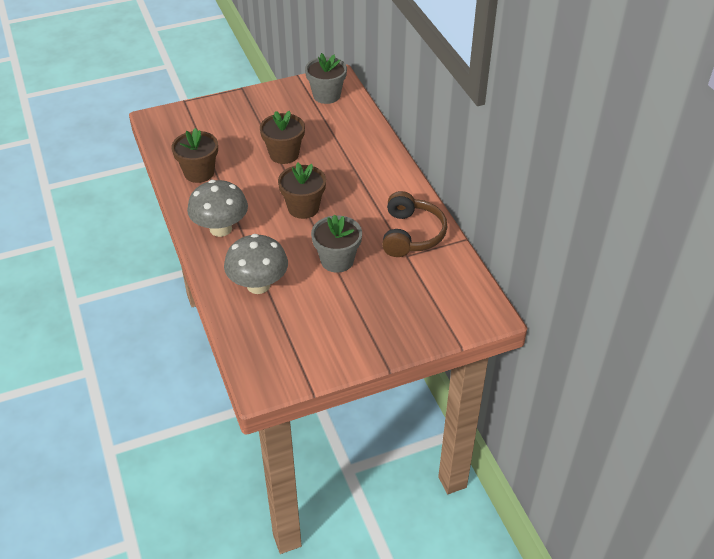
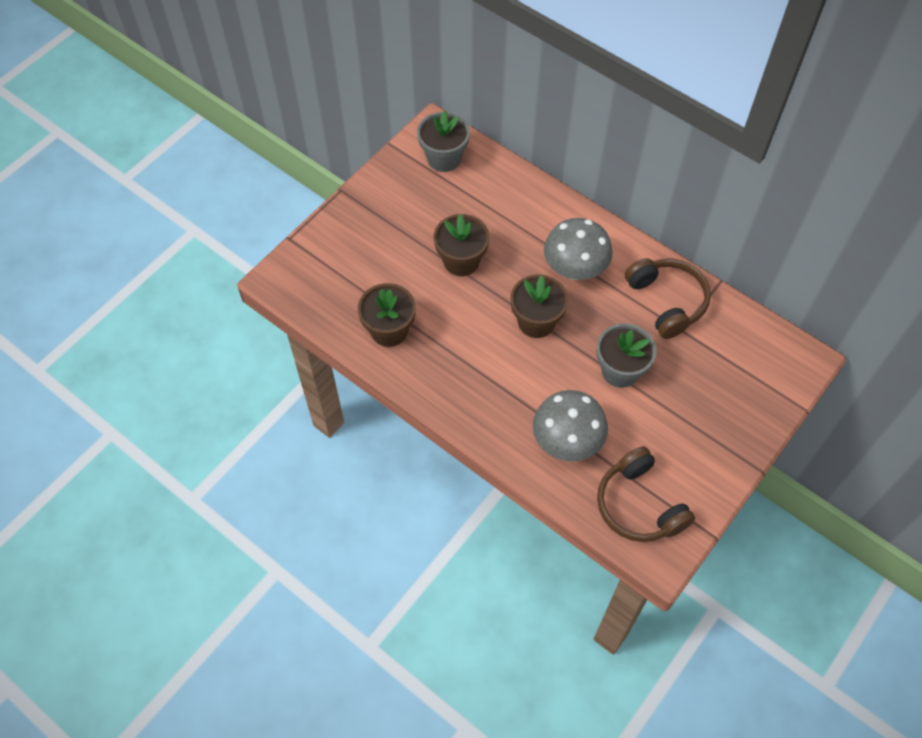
camera: 30 degrees left, 15 degrees up
(220, 229) = (472, 392): grey mushroom -> grey mushroom (575, 269)
(274, 346) = (639, 505): none -> brown headphones

